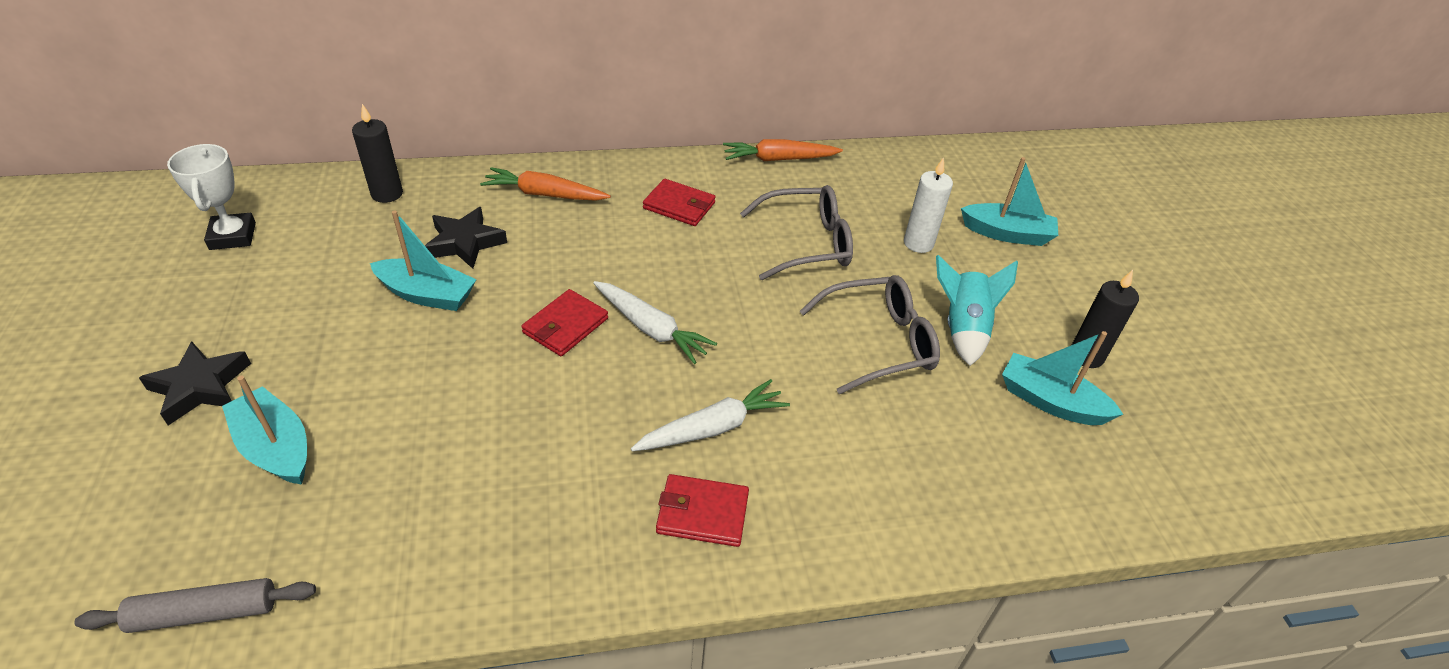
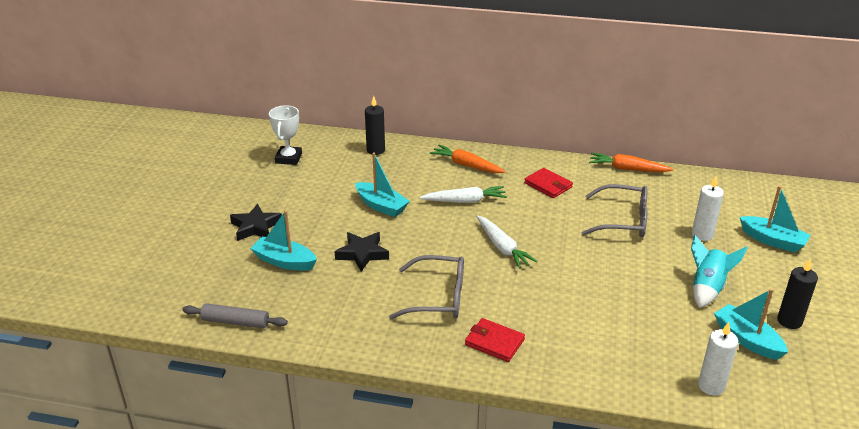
camera: 25 degrees right, 10 degrees down
(276, 447) = (284, 261): turquoise boat -> turquoise boat turned 45 degrees counterclockwise
(465, 243) = (411, 183): black star -> black star (362, 254)
(565, 326) = (453, 236): red wallet -> none
(712, 428) = (517, 304): white carrot -> white carrot (465, 201)
(878, 343) = (643, 284): grey glasses -> grey glasses (437, 297)
(1043, 497) = (711, 386): none -> white candle

